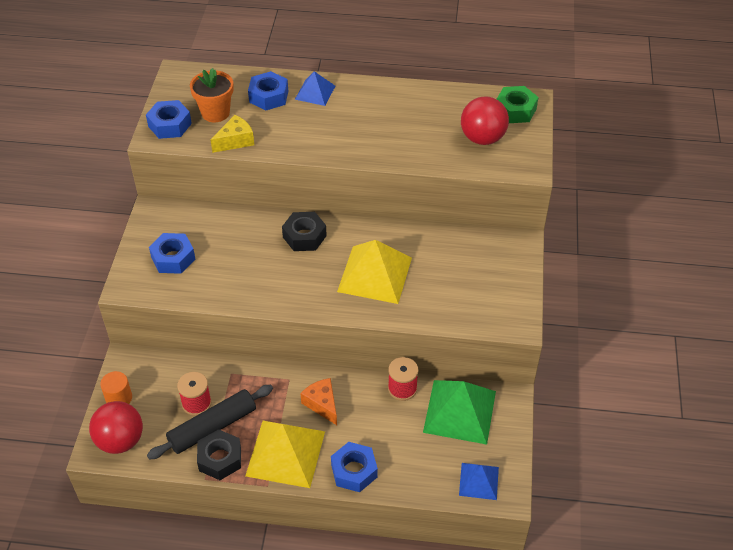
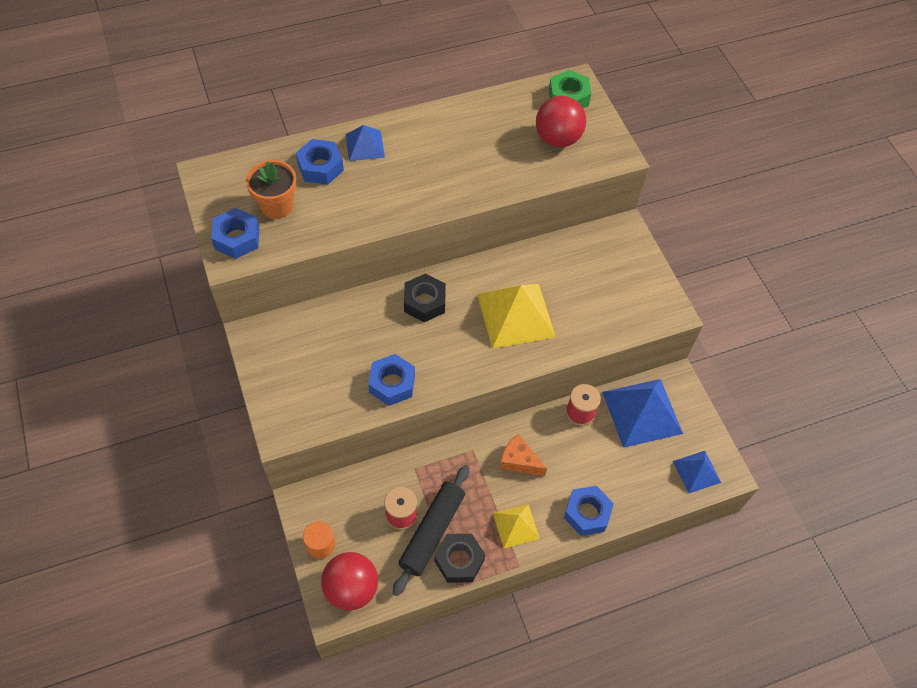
camera: 30 degrees left, 10 degrees up
(173, 258) = (308, 380): blue nut -> blue nut (392, 383)
(235, 141) = (319, 231): yellow cheese -> none
(285, 453) = (516, 525): yellow pyramid -> yellow pyramid, size x0.56
(459, 411) = (642, 412): green pyramid -> blue pyramid

